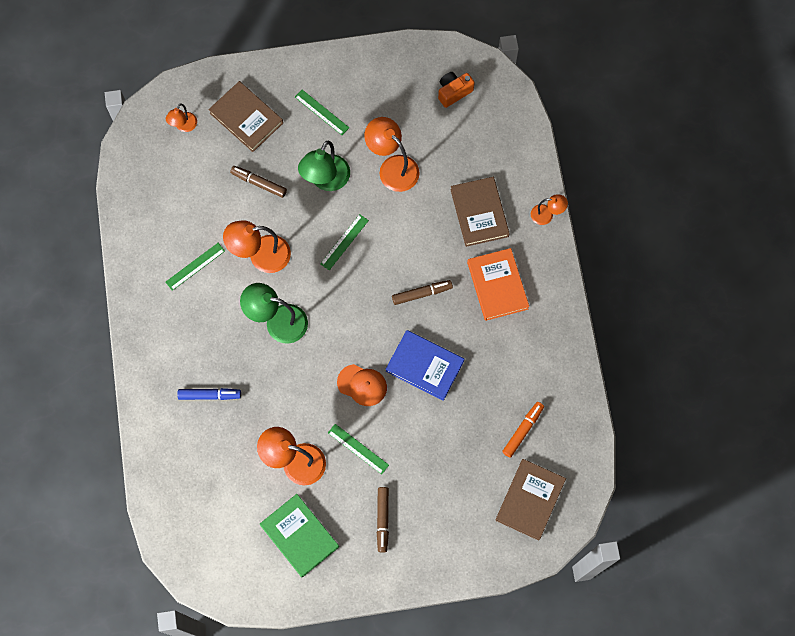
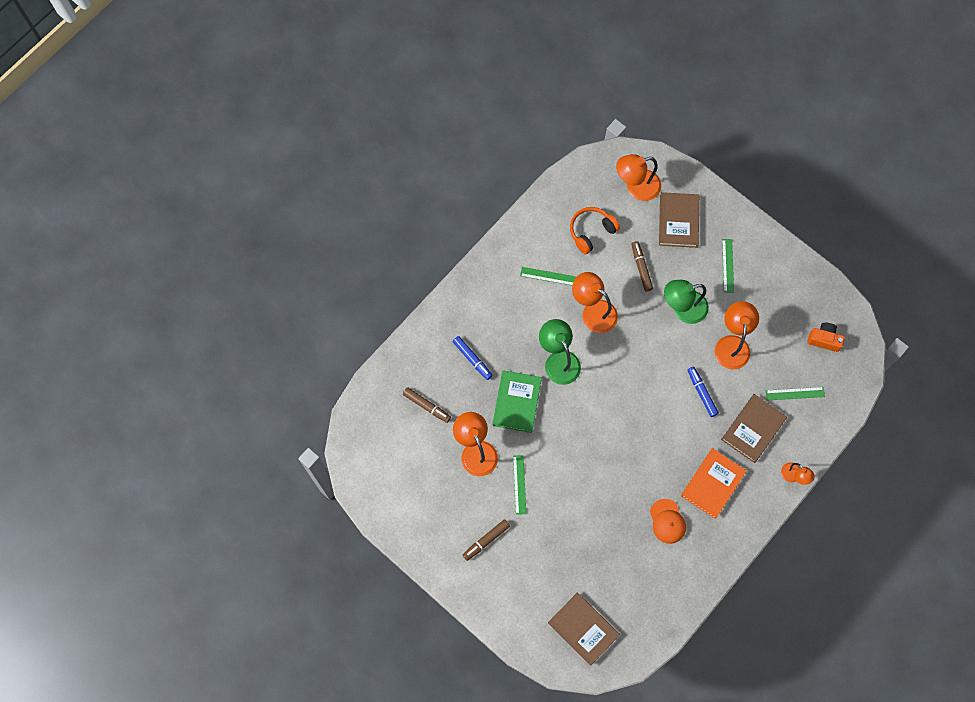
camera: 50 degrees right, 0 degrees up
(184, 126) = (636, 187): orange lamp -> orange lamp, size x1.80
(188, 197) = (591, 232): none -> orange headphones
(299, 536) = (430, 495): green book -> green book (517, 402)
(344, 242) = (651, 357): green ruler -> green ruler (795, 393)
(362, 385) = (564, 451): orange cap -> orange cap (667, 521)
(412, 227) = (702, 393): none -> blue marker
(422, 294) = (661, 438): brown marker -> brown marker (427, 406)
(424, 366) = (613, 481): blue book -> none
(523, 430) = (626, 585): orange marker -> none
(530, 500) = (583, 629): brown book -> brown book turned 60 degrees clockwise

